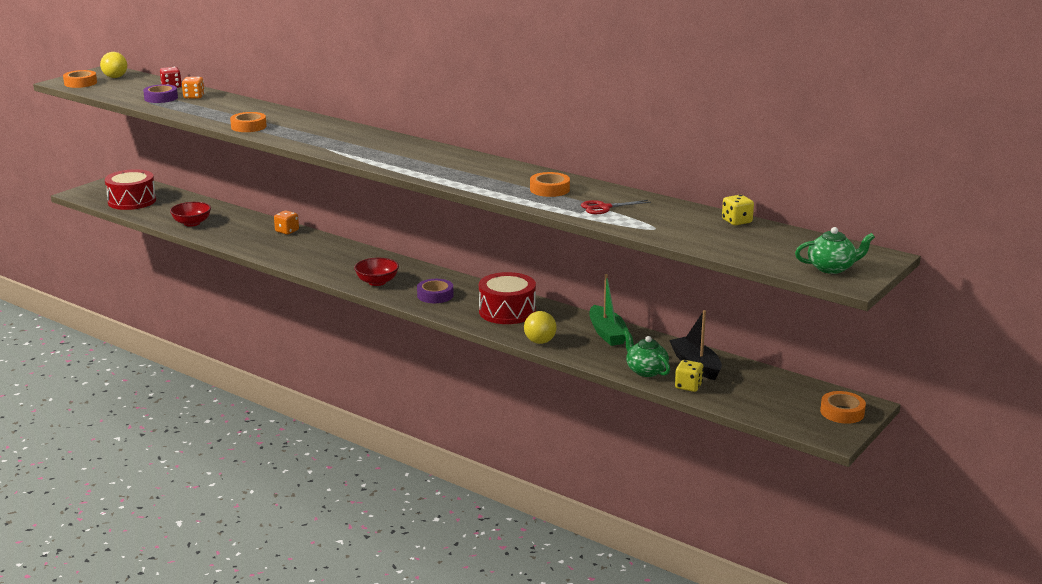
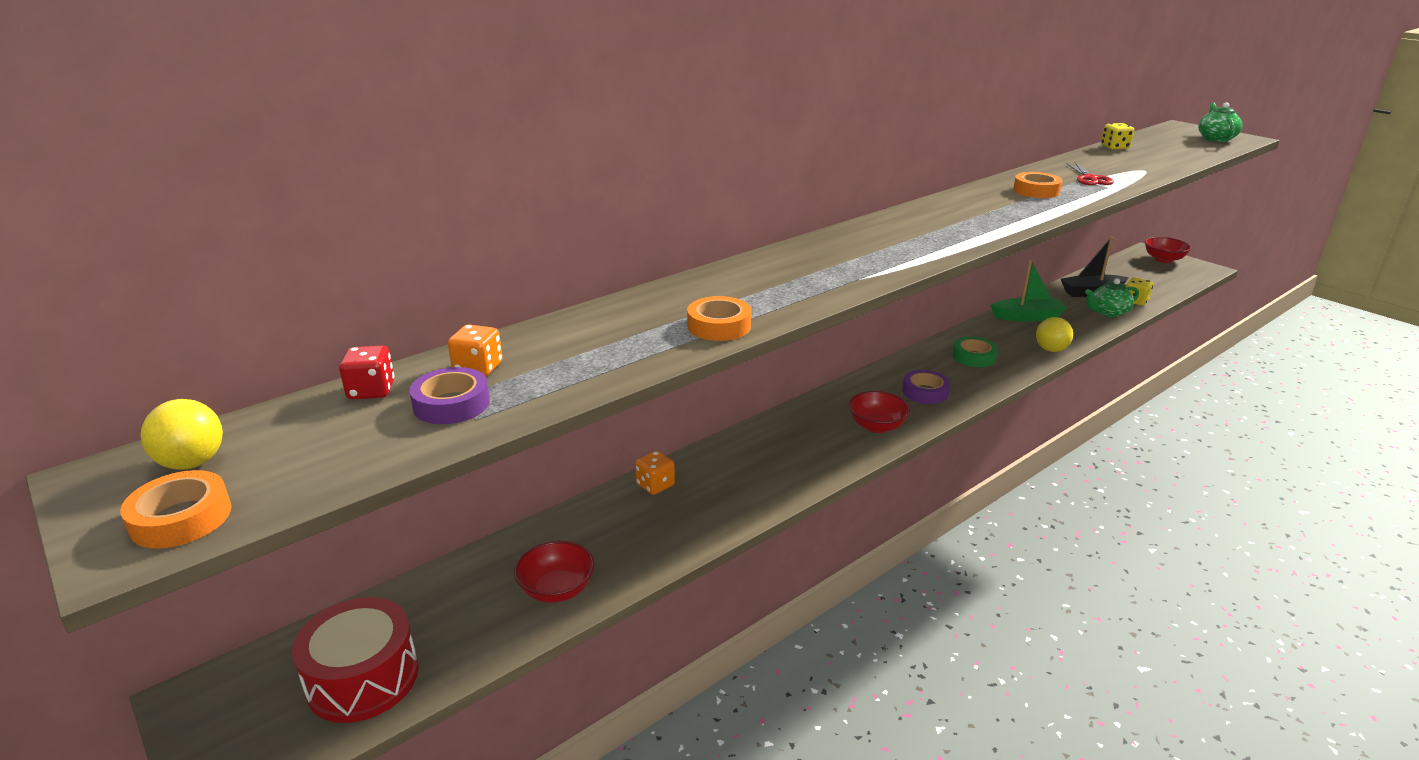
camera: 75 degrees left, 5 degrees up
(507, 311) = (974, 357): red drum -> green tape
(842, 412) = (1163, 259): orange tape -> red bowl

